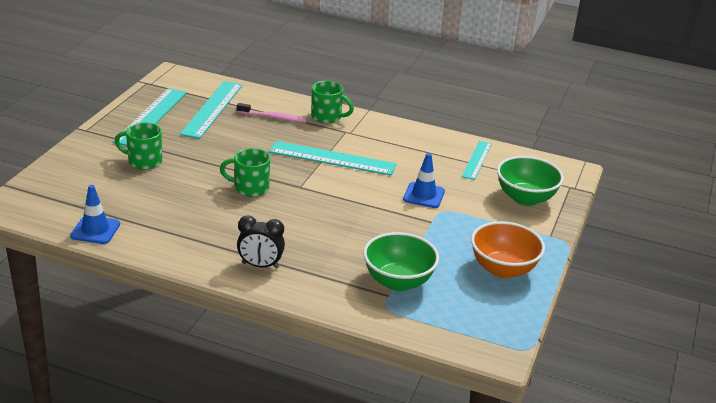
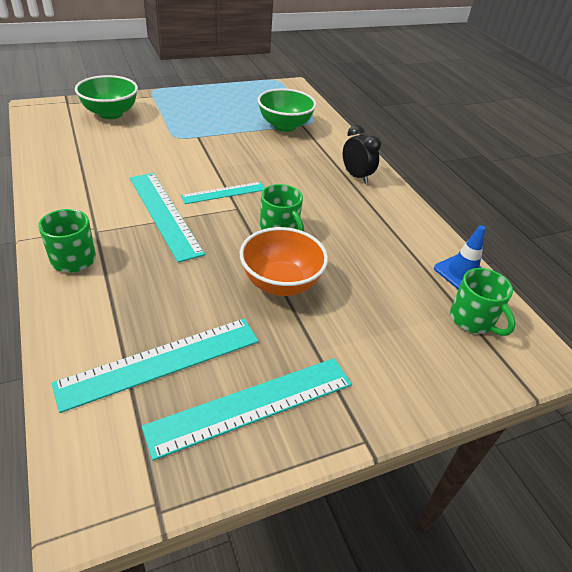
camera: 135 degrees left, 10 degrees up
(144, 161) = (342, 327): green mug -> green mug (473, 320)
(273, 117) = (122, 296): pink toothbrush -> none
(424, 195) = (165, 150): blue traffic cone -> none
(477, 160) = (69, 146): turquoise ruler -> turquoise ruler (224, 193)
(503, 269) = (216, 100): orange bowl -> orange bowl (281, 283)

